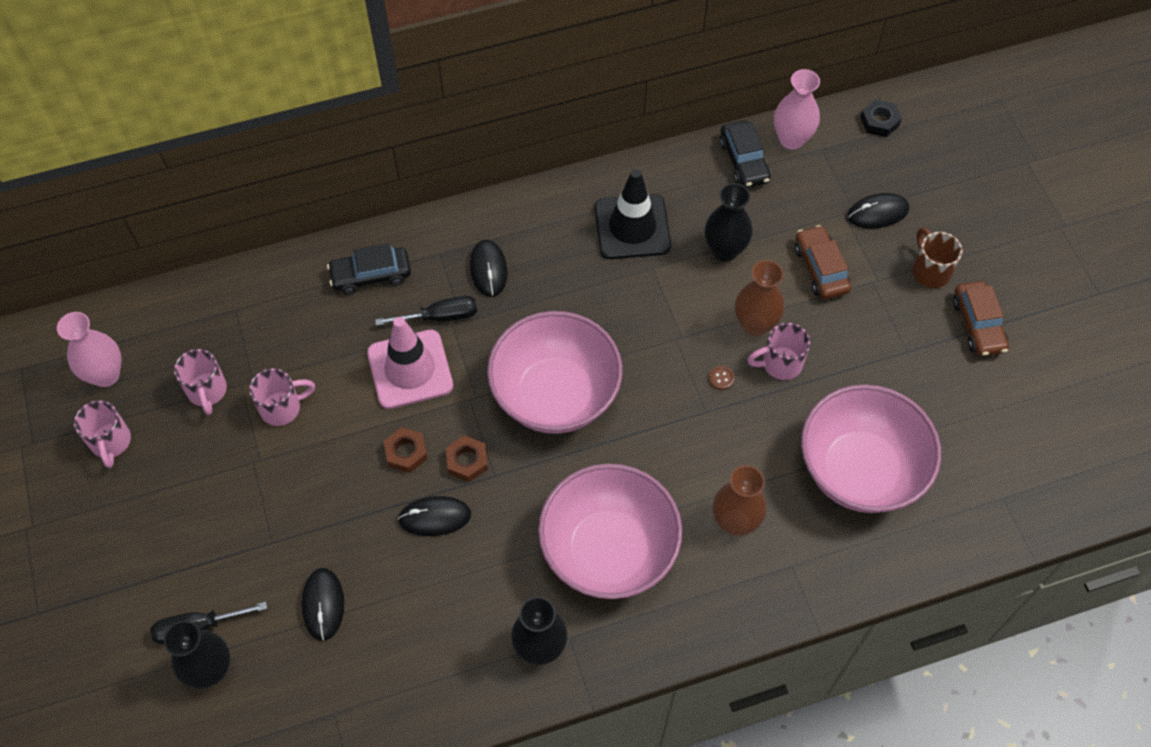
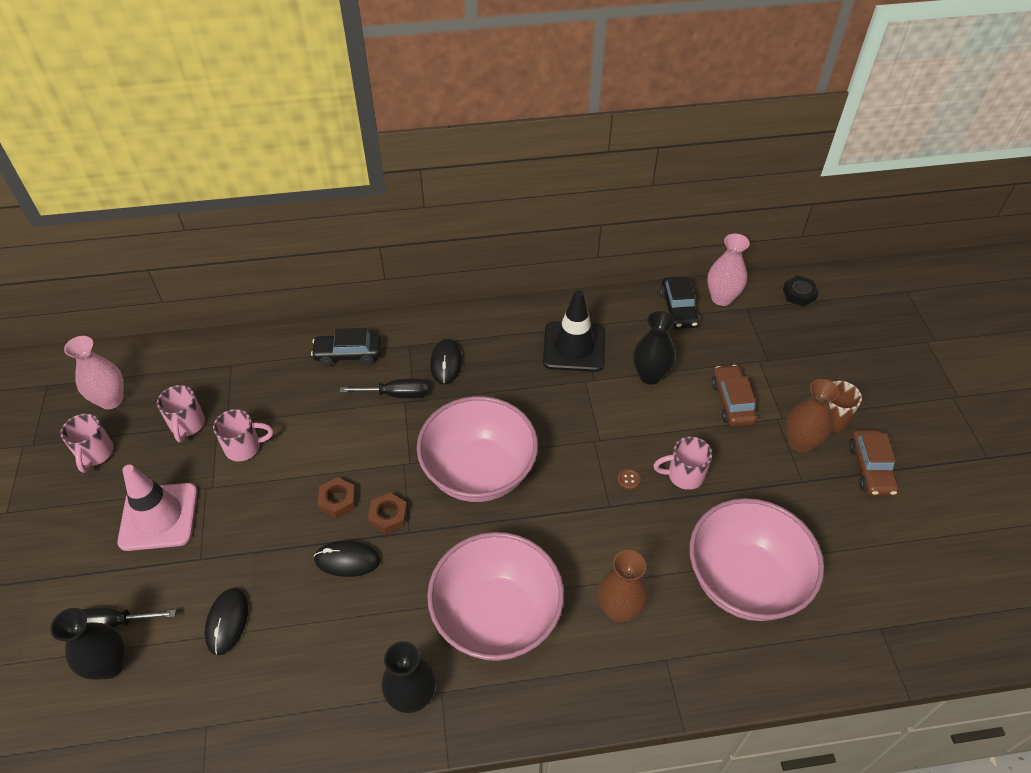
camera: 10 degrees right, 10 degrees down
(410, 369) = (360, 432): pink traffic cone -> pink traffic cone (159, 517)
(755, 325) = (666, 439): brown vase -> brown vase (800, 442)
(877, 213) = (789, 364): black mouse -> none

